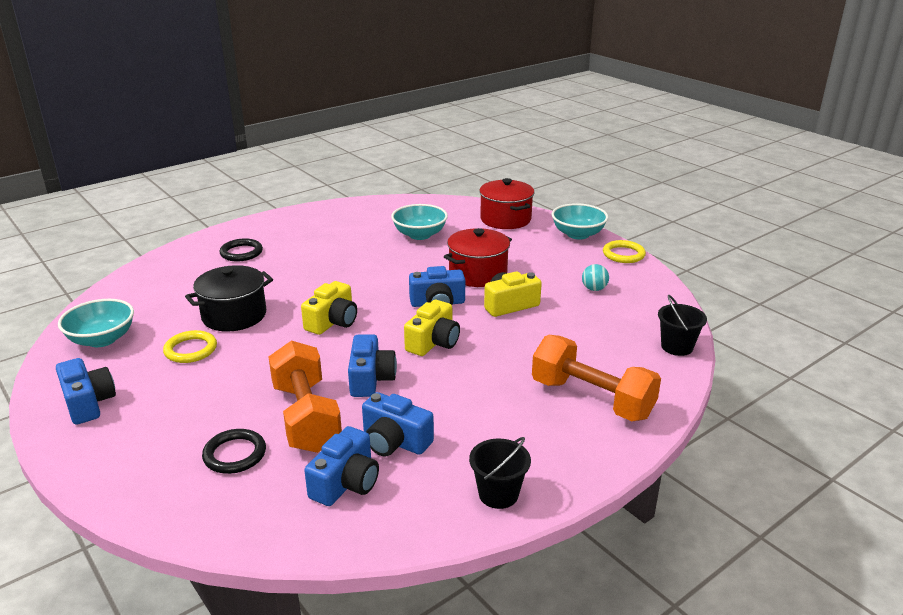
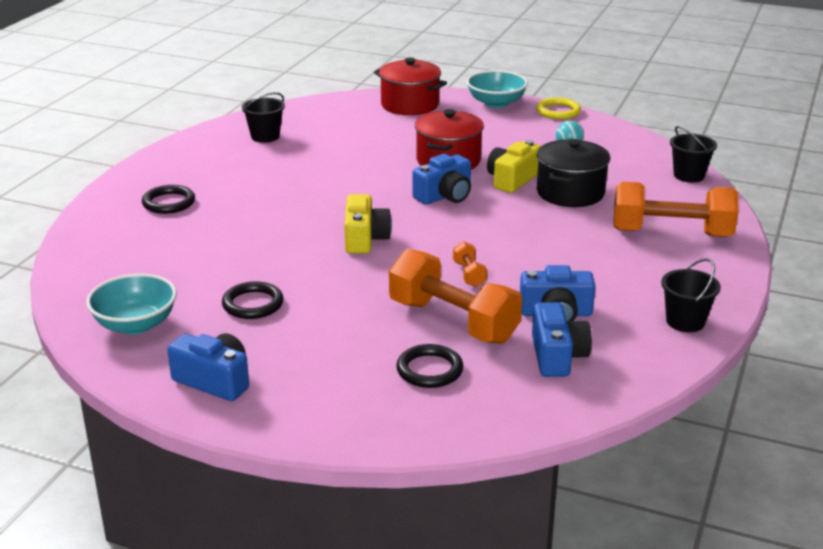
camera: 30 degrees left, 0 degrees up
(190, 350) = (253, 304): yellow ring -> black ring
(234, 315) = (253, 262): black pot -> black pot (570, 193)
(368, 219) = (265, 136): none -> black bucket
(370, 379) = (469, 274): blue camera -> orange dumbbell
(419, 235) = (342, 139): turquoise bowl -> none
(433, 342) = (485, 229): yellow camera -> none

